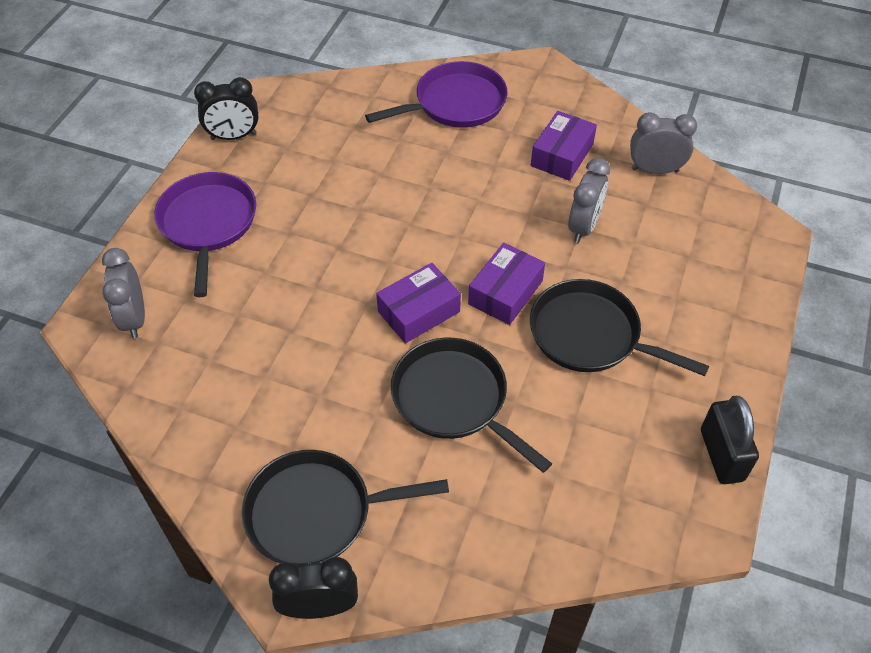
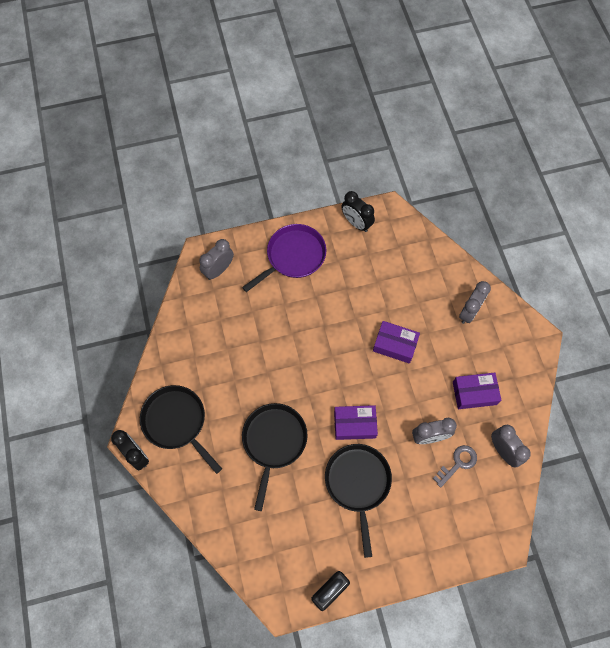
camera: 55 degrees right, 15 degrees up
(418, 311) = (312, 391): purple box -> purple box (395, 345)
(456, 103) = (469, 312): purple pan -> grey clock
(639, 219) = (457, 463): none -> grey key

